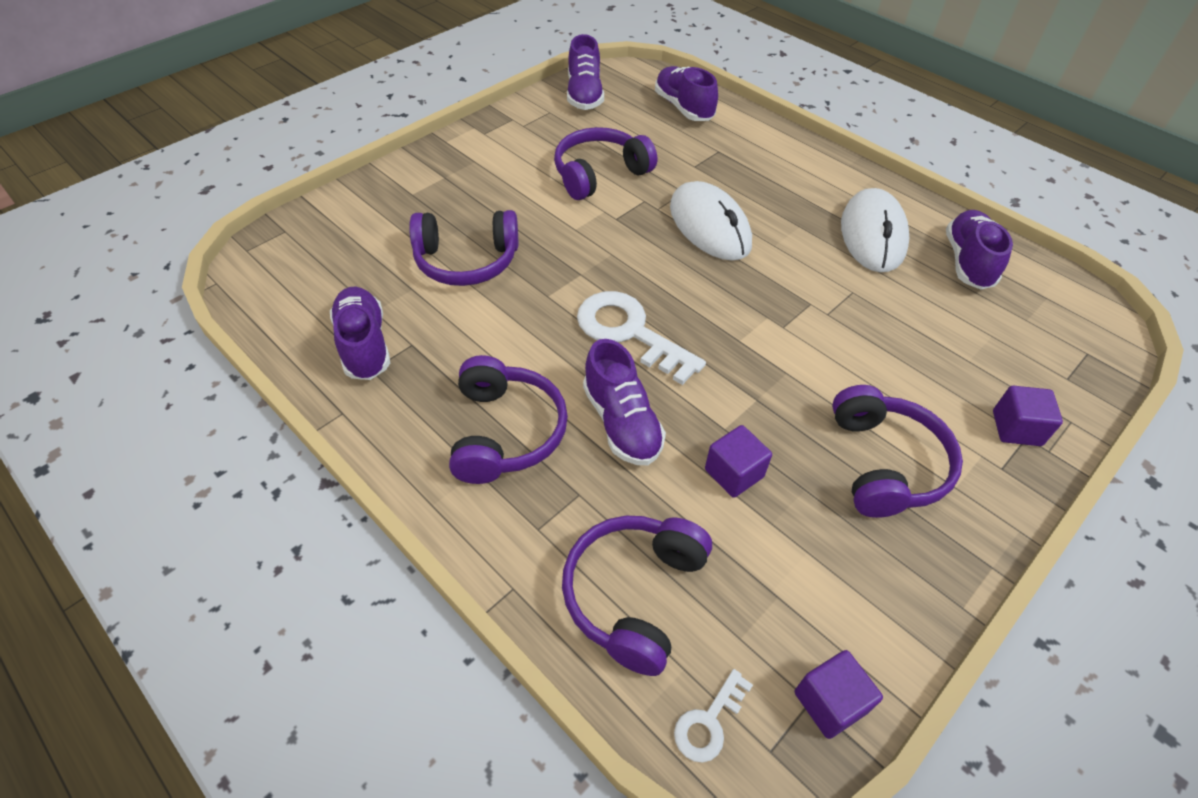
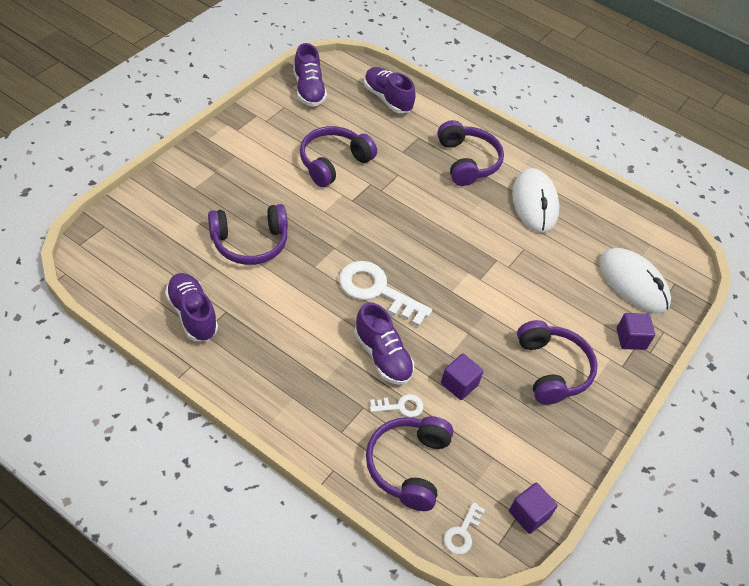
camera: 15 degrees left, 0 degrees up
(506, 432) = (307, 369): purple headphones -> purple headphones (467, 161)
(637, 499) = (400, 406): none -> white key
(709, 226) = (420, 203): white mouse -> white mouse (633, 283)
(968, 262) = (599, 220): purple shoe -> none

